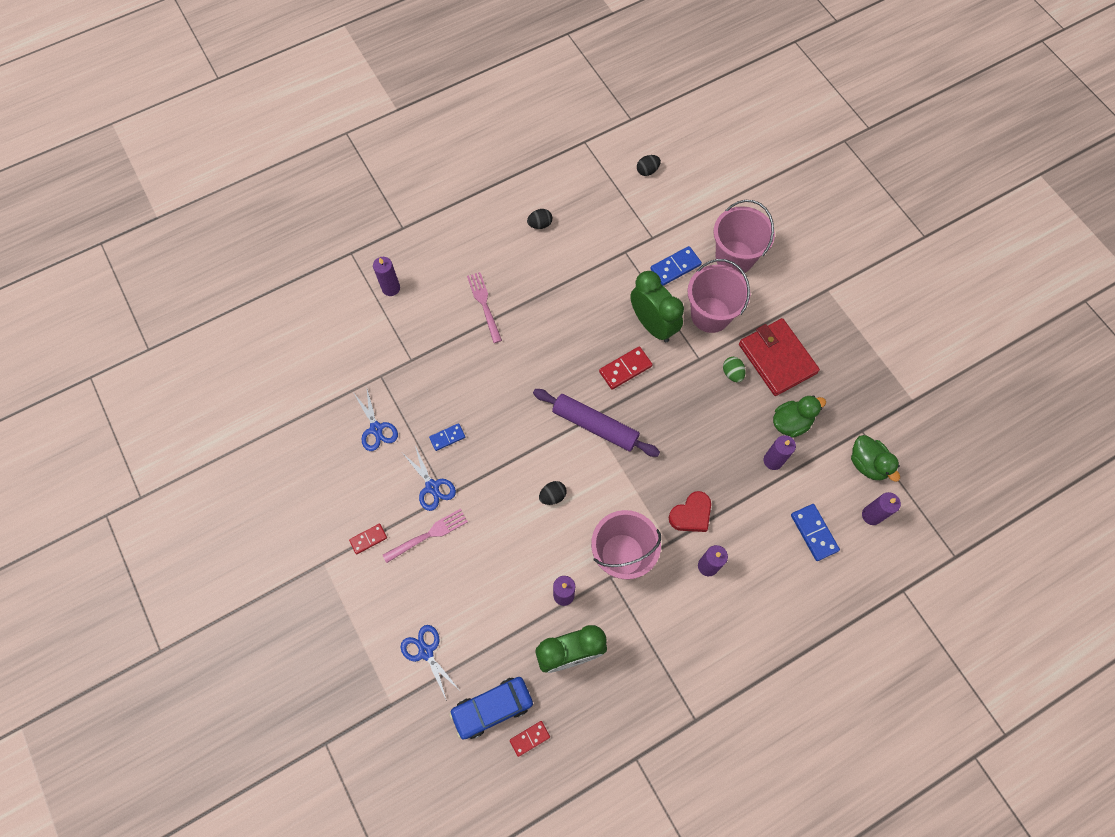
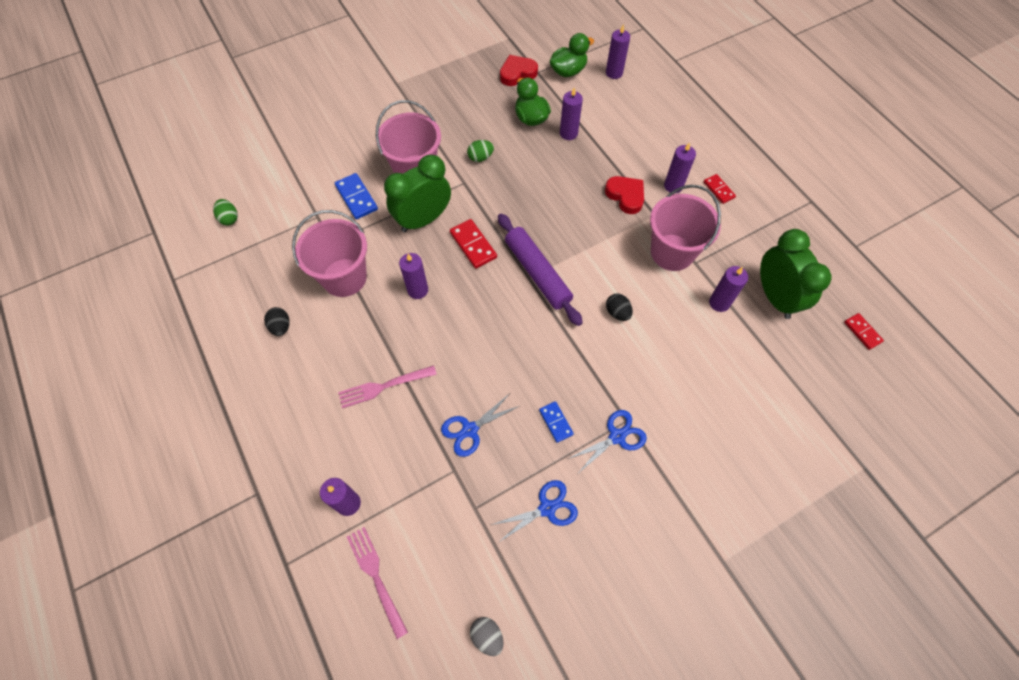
camera: 90 degrees left, 5 degrees down
(289, 386) = (487, 636): none -> grey egg
(368, 539) = (687, 507): red domino -> red domino (718, 190)
(426, 652) = (802, 434): blue scissors -> blue scissors (470, 430)
(428, 535) = (674, 438): pink fork -> pink fork (376, 577)
(492, 708) = (843, 366): blue car -> none
(576, 324) = (417, 290): none -> purple candle
(595, 425) = (537, 273): purple rolling pin -> purple rolling pin turned 60 degrees counterclockwise
(647, 171) = (229, 218): black egg -> green egg
(734, 257) = (352, 148): pink bucket -> pink bucket (344, 277)
(777, 358) = (466, 123): red wallet -> none
(814, 533) = (633, 110): blue domino -> none
(857, 409) = (517, 73): none -> red heart

